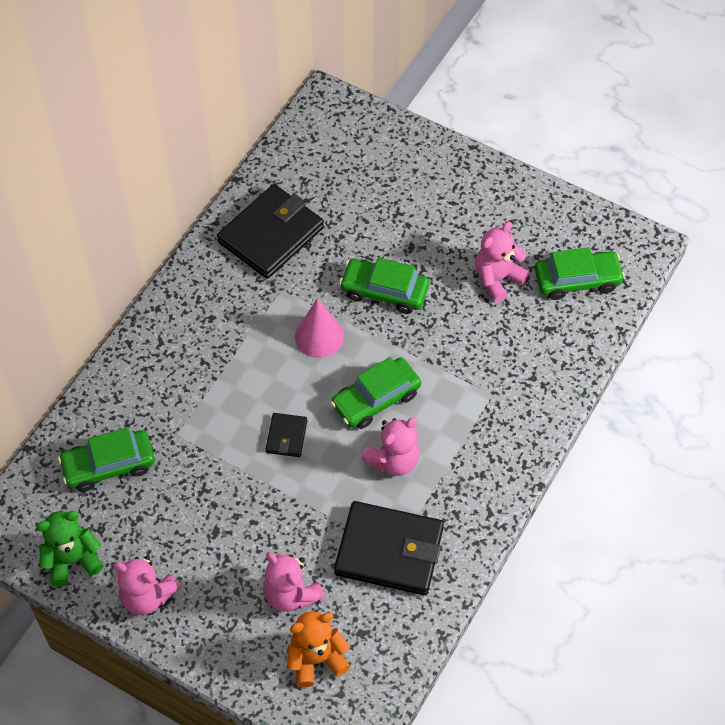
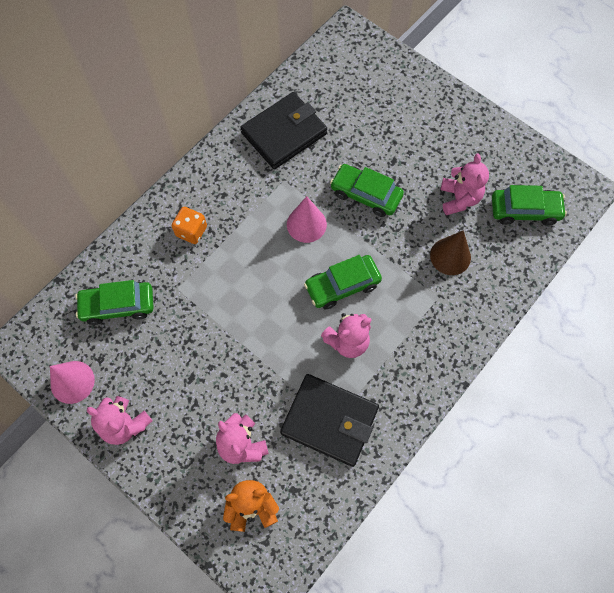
camera: 10 degrees right, 10 degrees up
(72, 560) = (72, 382): green teddy bear -> pink cone
(180, 366) = (191, 231): none -> orange dice
(286, 436) = (264, 305): black wallet -> none
(497, 279) = (459, 199): pink teddy bear -> pink teddy bear turned 120 degrees clockwise
(498, 346) = (450, 256): none -> brown cone

